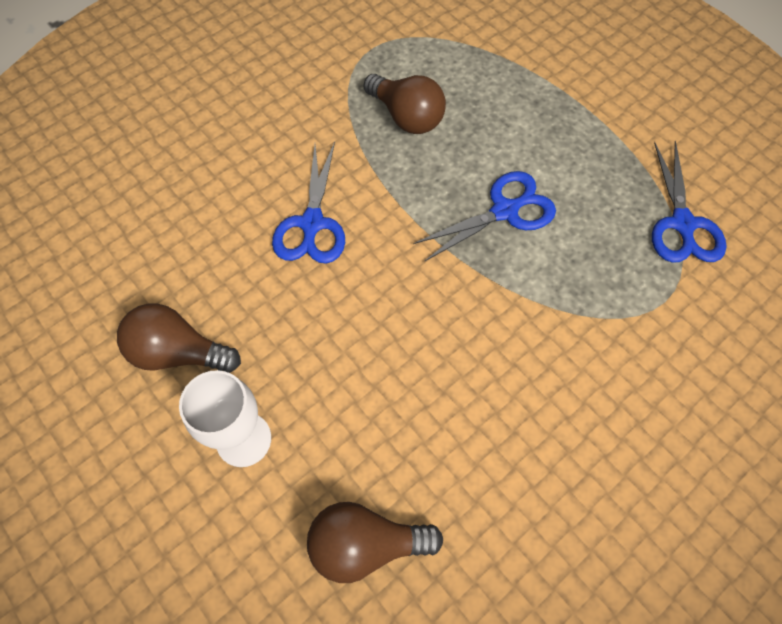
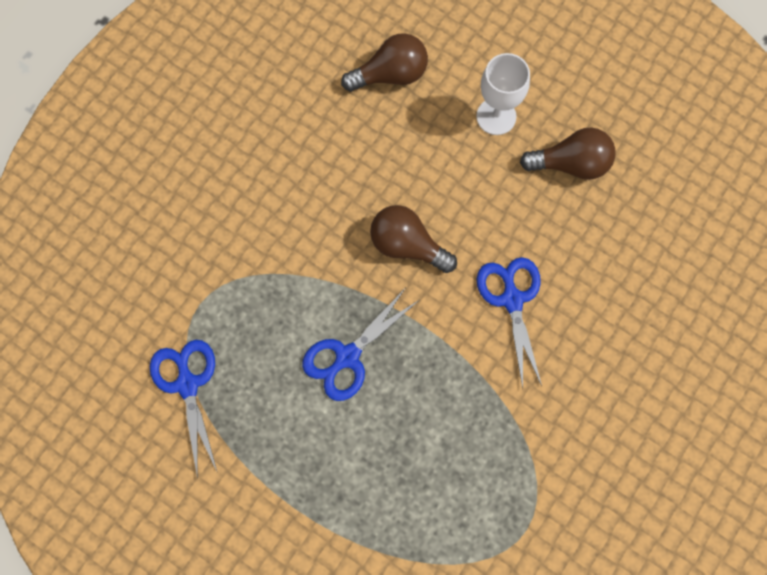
camera: 165 degrees right, 10 degrees up
(406, 117) = (464, 442): brown light bulb -> brown light bulb (407, 245)

